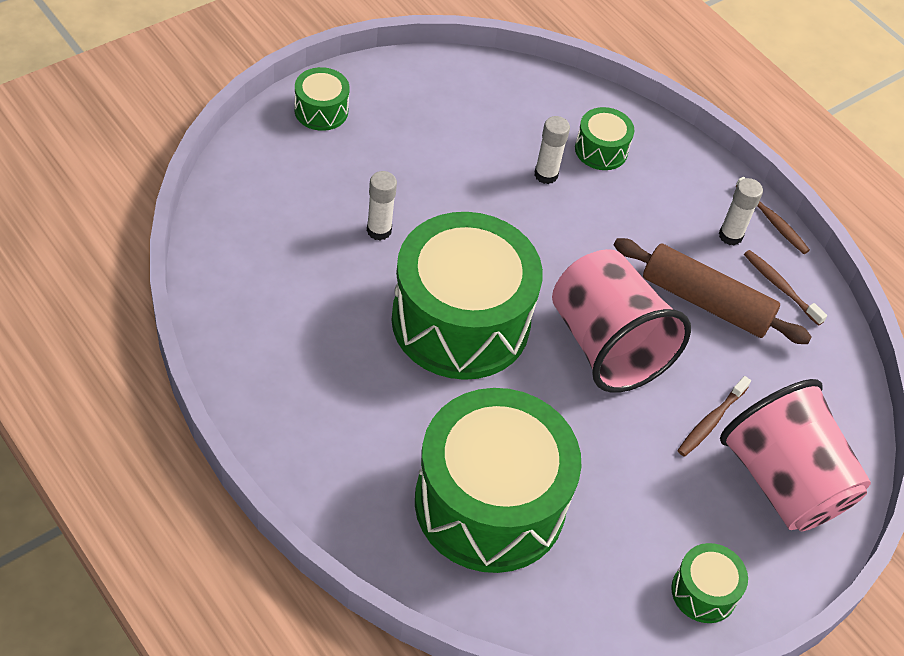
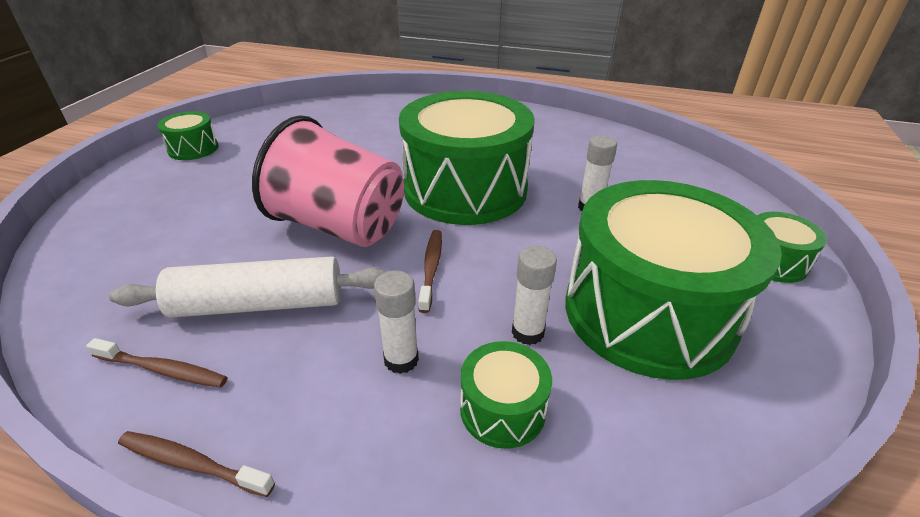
camera: 150 degrees right, 15 degrees down
(490, 503) = (357, 131): green drum -> green drum (648, 312)
(706, 302) = (259, 304): brown rolling pin -> white rolling pin
(711, 421) = (217, 221): brown toothbrush -> brown toothbrush (431, 268)
(730, 236) = (255, 398): white glue stick -> white glue stick (401, 360)
(783, 482) = (137, 214): pink cup -> none

